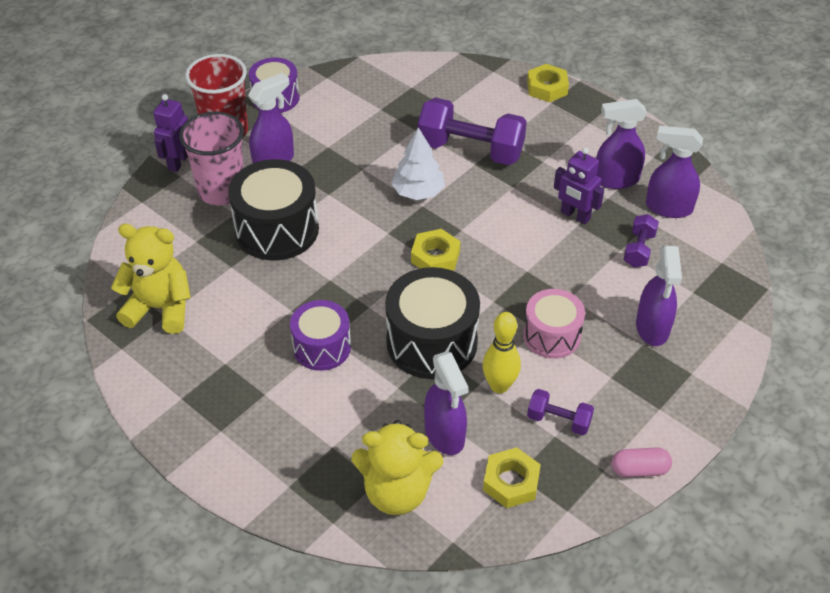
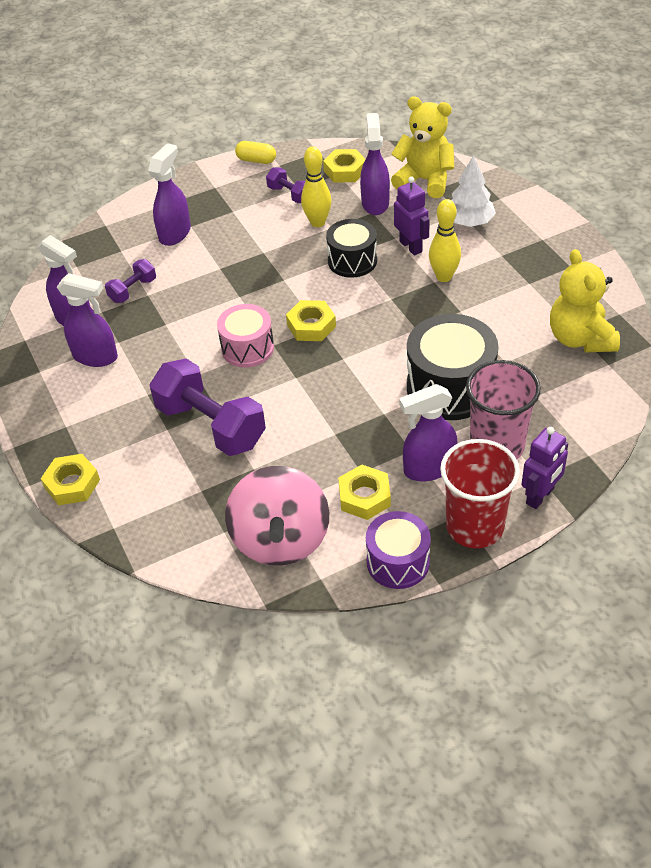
camera: 155 degrees left, 0 degrees up
(160, 308) = (580, 339): yellow teddy bear -> yellow teddy bear turned 45 degrees clockwise
(317, 130) = (364, 497): none -> yellow nut
(322, 347) = (444, 276): purple drum -> yellow bowling pin
(367, 91) = (280, 540): none -> pink spinning top
(418, 192) = (292, 392): white tree -> white tree (469, 222)
(432, 342) = (352, 261): black drum -> black drum, size x0.63
(551, 335) = (255, 245): pink drum -> pink drum (247, 348)
(575, 216) = (162, 332): purple robot -> purple robot (411, 246)
(639, 469) = (256, 160): pink capsule -> yellow capsule

